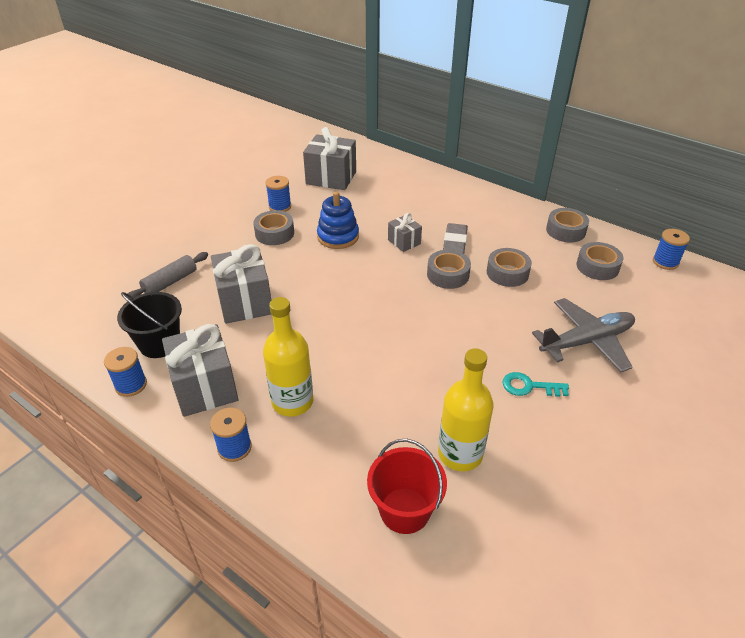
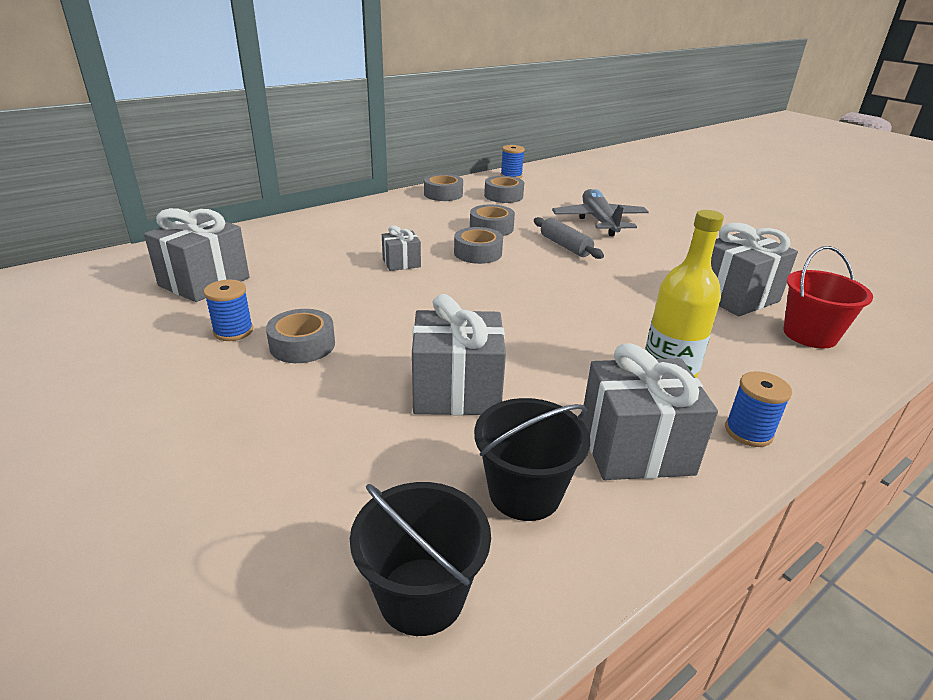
camera: 75 degrees left, 10 degrees down
(93, 321) = (421, 595): none -> black bucket
(131, 385) = (623, 536): blue spool -> none
(170, 282) = (356, 469): grey rolling pin -> grey rolling pin (565, 246)
(338, 236) = (355, 299): blue stacking toy -> none
(455, 243) = (425, 239): grey eraser -> none
(460, 454) = (735, 297): yellow bottle -> grey gift
(529, 386) = (651, 252): turquoise key -> none

